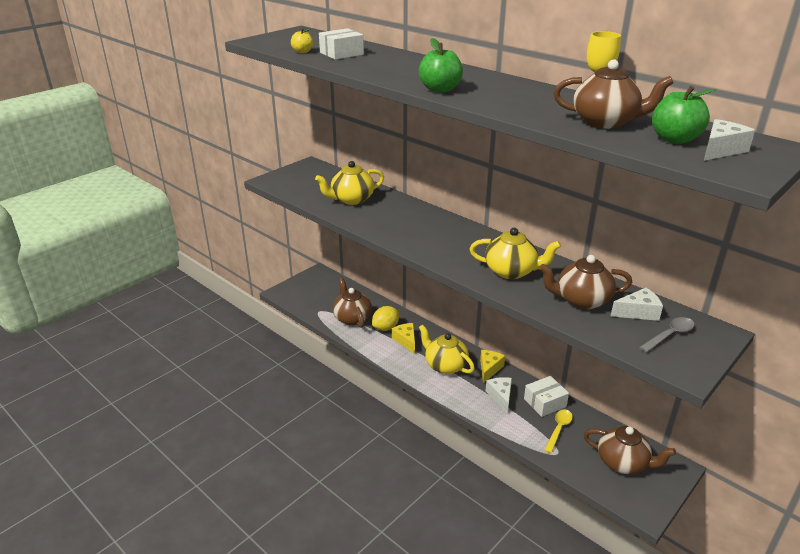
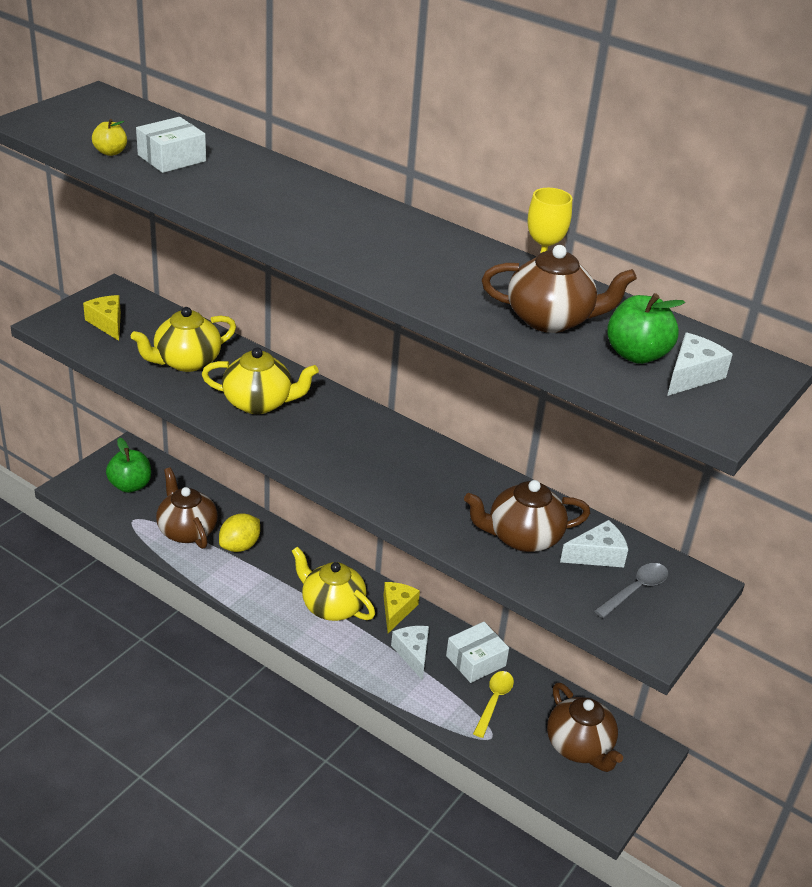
camera: 10 degrees left, 5 degrees up
(406, 341) = (271, 567): yellow cheese -> yellow cheese (107, 323)
(440, 89) = (325, 247): green apple -> green apple (130, 485)
(511, 271) = (427, 490): yellow teapot -> yellow teapot (259, 403)
(623, 462) = (579, 746): brown teapot -> brown teapot turned 45 degrees clockwise

